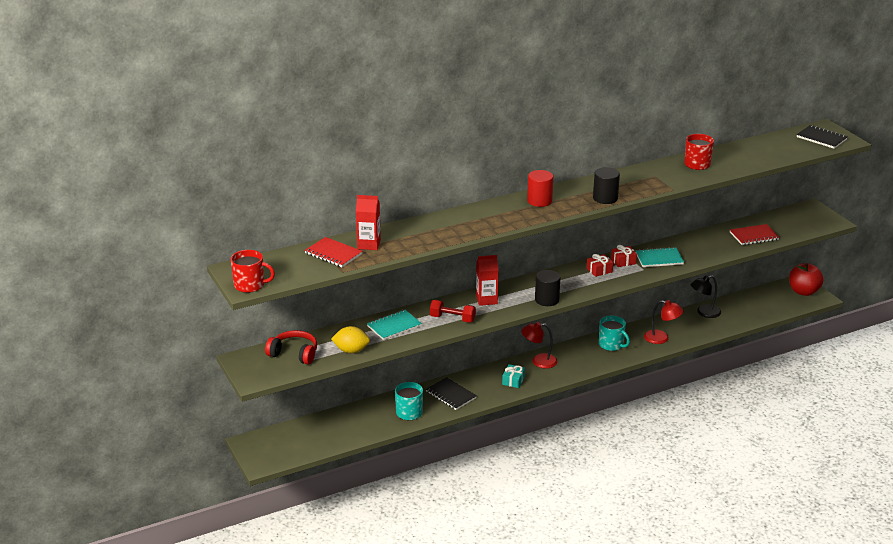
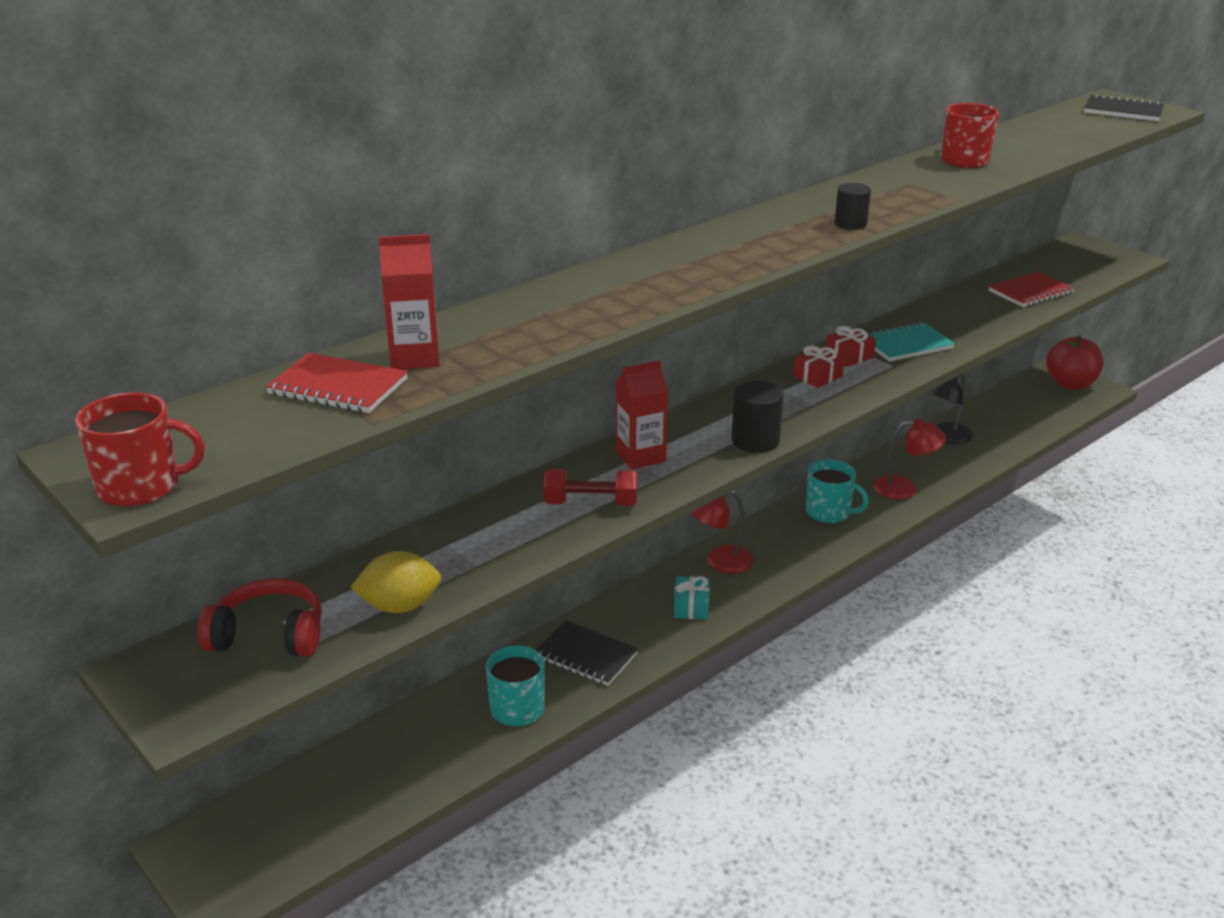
camera: 15 degrees left, 0 degrees up
(394, 326) = (476, 537): turquoise notebook -> none
(539, 201) = (730, 241): red cylinder -> none
(605, 198) = (850, 224): black cylinder -> black cylinder, size x0.66

